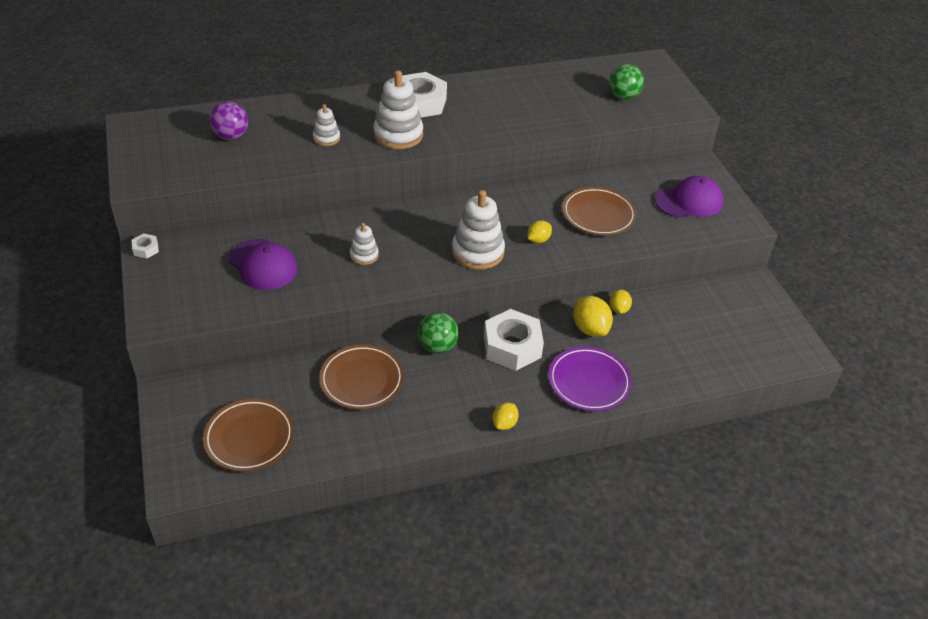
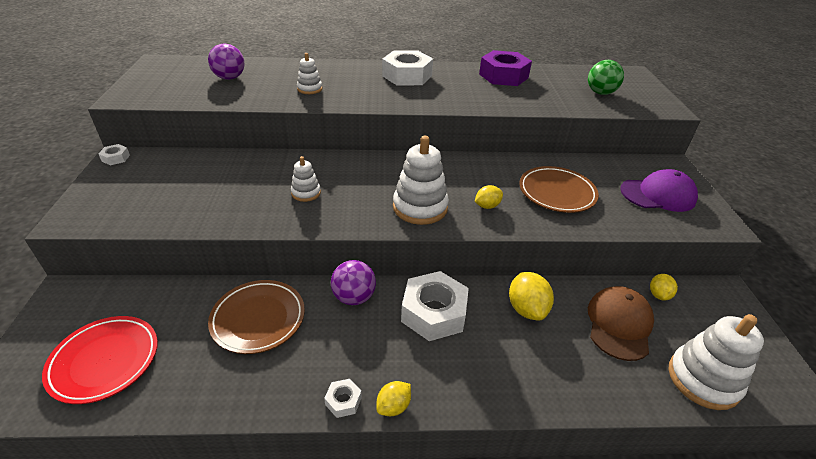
camera: 15 degrees right, 5 degrees down
(249, 438) = (105, 361): brown plate -> red plate
(263, 265) = (207, 186): purple cap -> none
(398, 135) = (375, 94): white stacking toy -> white stacking toy (703, 379)
(437, 346) = (354, 297): green ball -> purple ball
(464, 428) = (343, 401): none -> white nut
(521, 87) = (503, 76): none -> purple nut
(589, 382) = (511, 373): purple plate -> none
(618, 309) = (563, 293): yellow lemon -> yellow lemon (658, 295)
(668, 327) = (619, 324): none -> brown cap

